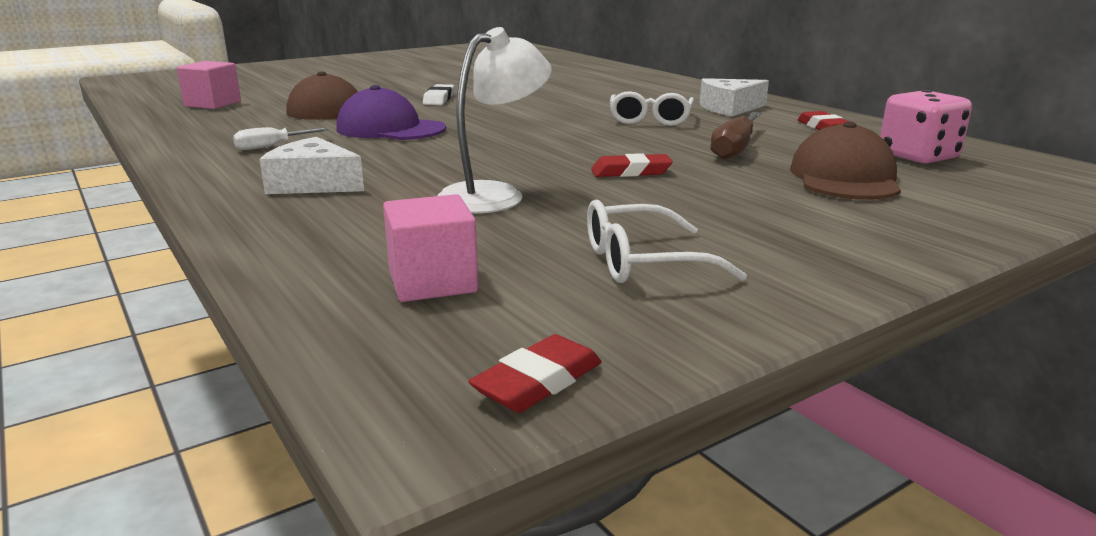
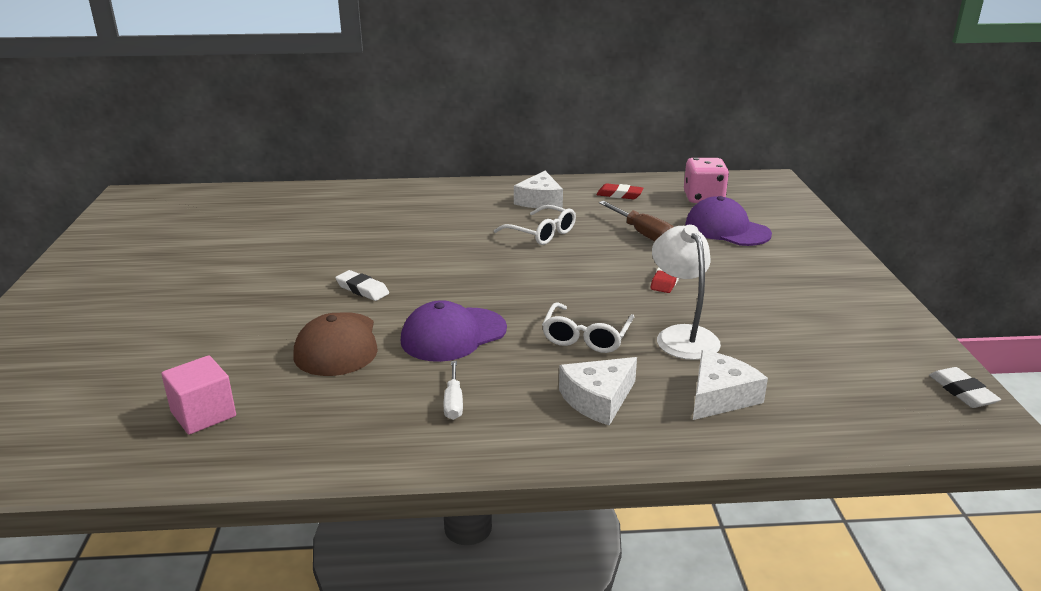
camera: 60 degrees left, 5 degrees up
(363, 227) = (720, 396): none -> white cheese
(432, 282) = (831, 392): pink cube -> none
(538, 382) = (962, 392): red eraser -> white eraser
(643, 262) = (829, 325): white glasses -> white glasses (586, 337)
(844, 178) = (727, 229): brown cap -> purple cap

